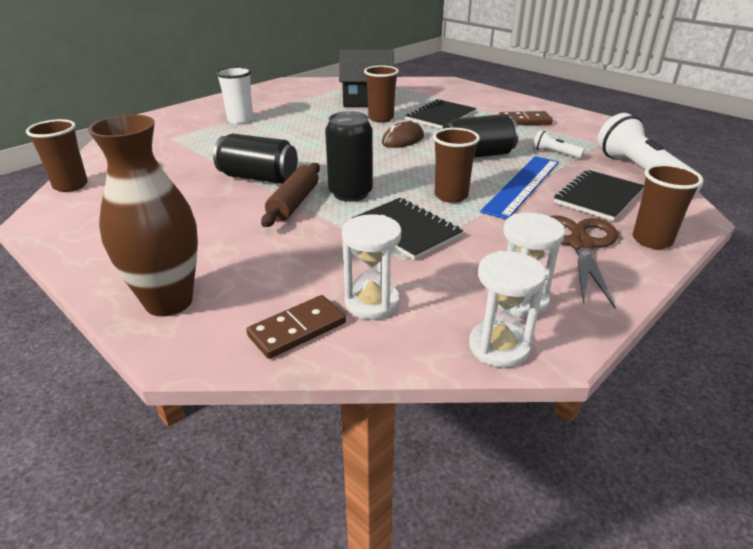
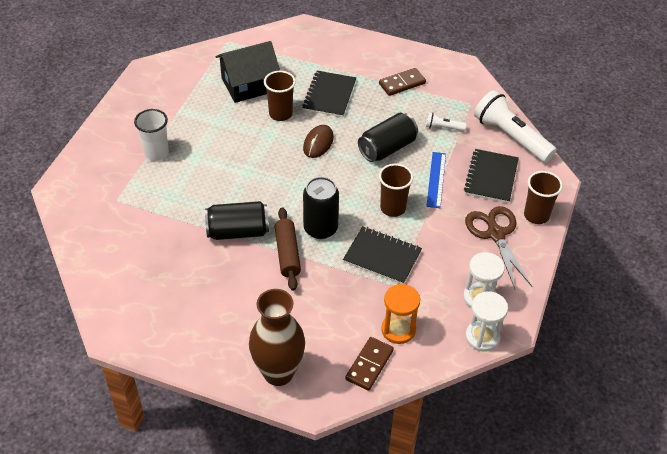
camera: 25 degrees left, 15 degrees up
(70, 185) = (95, 290): brown cup -> none
(372, 303) = (398, 330): white hourglass -> orange hourglass
(522, 185) = (436, 179): blue ruler -> blue ruler, size x0.66

